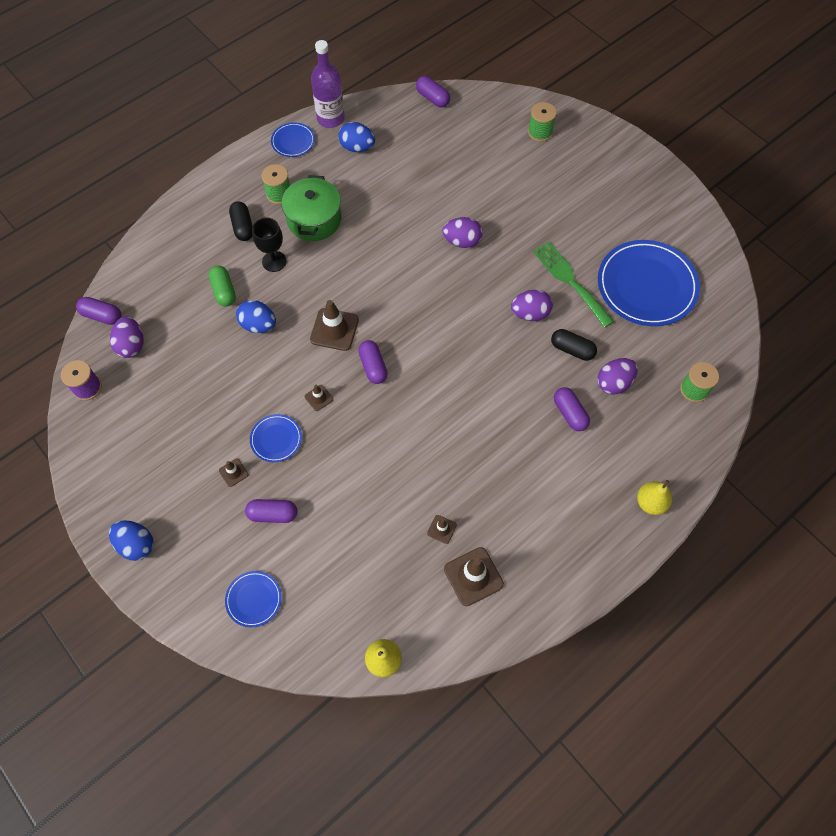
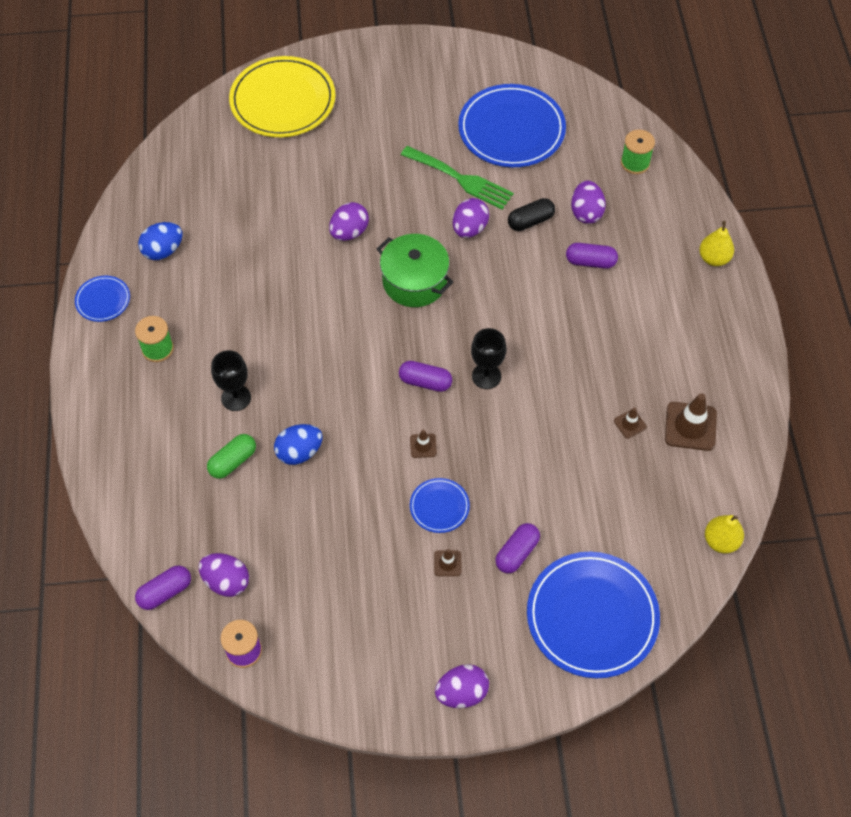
camera: 55 degrees left, 5 degrees down
(136, 544) = (462, 693): blue egg -> purple egg
(224, 291) = (233, 461): green capsule -> green capsule turned 60 degrees counterclockwise
(243, 227) = (169, 402): black capsule -> none
(254, 599) = (592, 616): blue plate -> blue plate, size x2.11
(314, 219) = (216, 336): green pot -> green pot (414, 281)
(330, 118) = (105, 252): purple bottle -> none
(334, 329) = (359, 390): brown traffic cone -> none
(408, 403) = (486, 376): none -> black goblet
(432, 98) = (163, 156): purple capsule -> none
(540, 132) = (283, 101): green spool -> yellow plate
(570, 281) = (461, 179): green fork -> green fork turned 150 degrees counterclockwise

